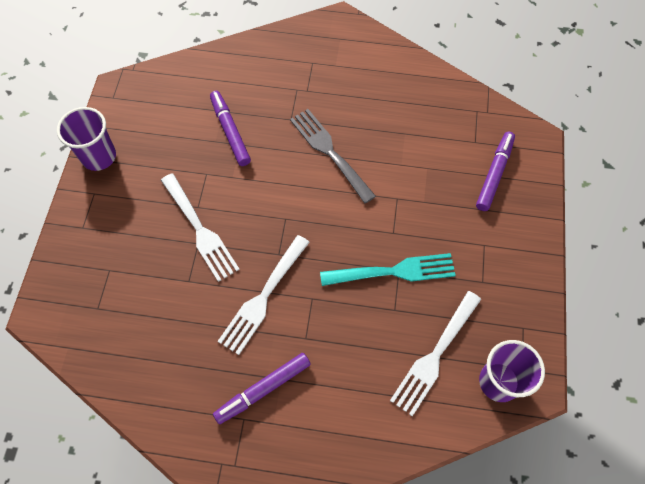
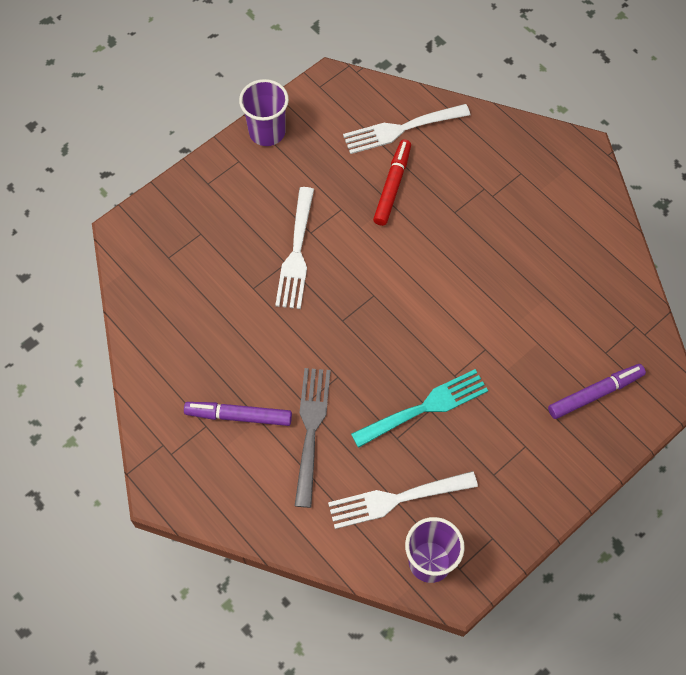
camera: 40 degrees right, 0 degrees up
(230, 131) = (392, 186): purple marker -> red marker
(263, 298) = (299, 346): white fork -> white fork (401, 129)
(329, 152) = (462, 265): grey fork -> grey fork (311, 429)
(394, 271) = (425, 407): turquoise fork -> turquoise fork turned 60 degrees counterclockwise

